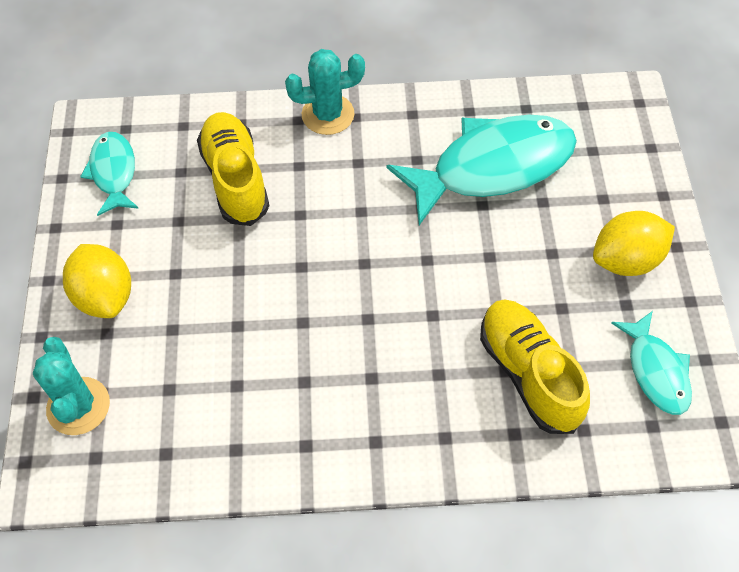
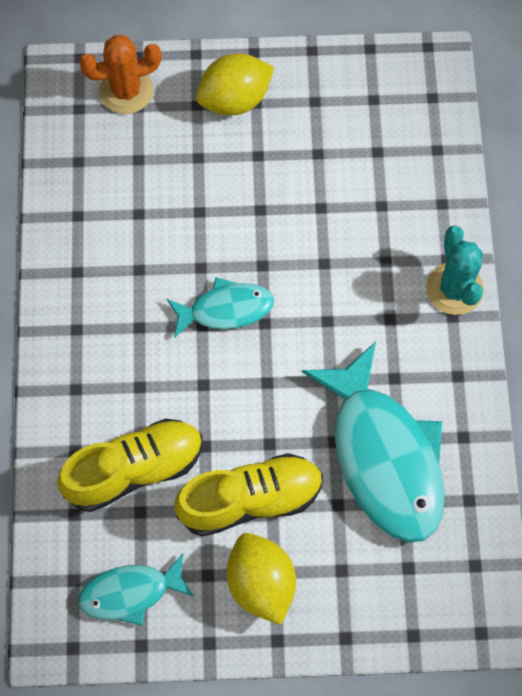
camera: 90 degrees right, 10 degrees up
(78, 406) = (126, 91): turquoise cactus -> orange cactus
(113, 172) = (376, 92): turquoise fish -> turquoise fish (225, 309)
(235, 179) = (368, 202): yellow shoe -> yellow shoe (250, 500)

